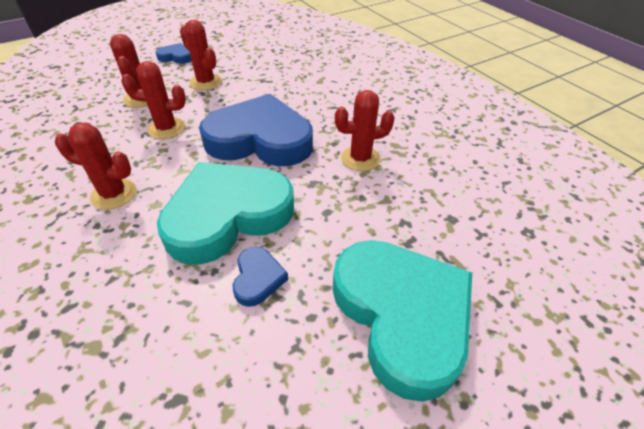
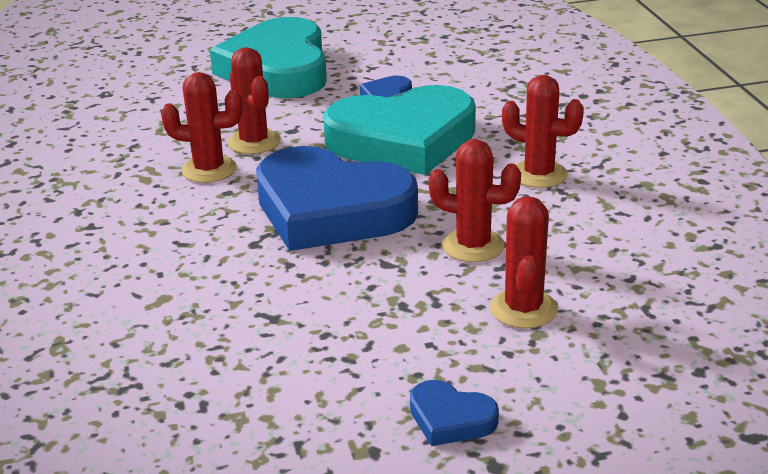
camera: 160 degrees left, 15 degrees down
(205, 82) = (392, 329): red cactus -> red cactus (254, 142)

